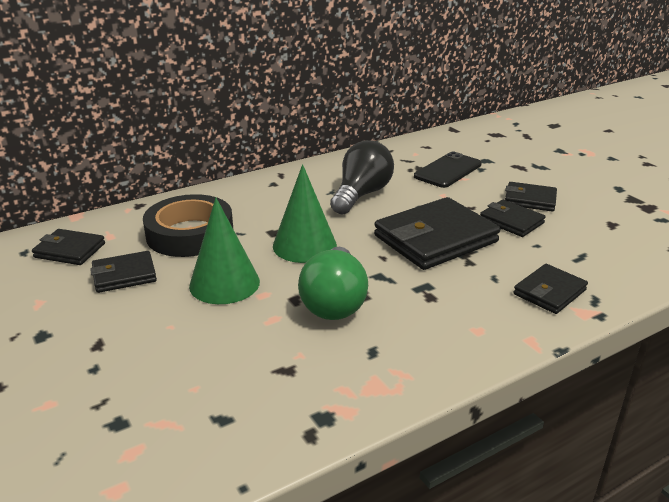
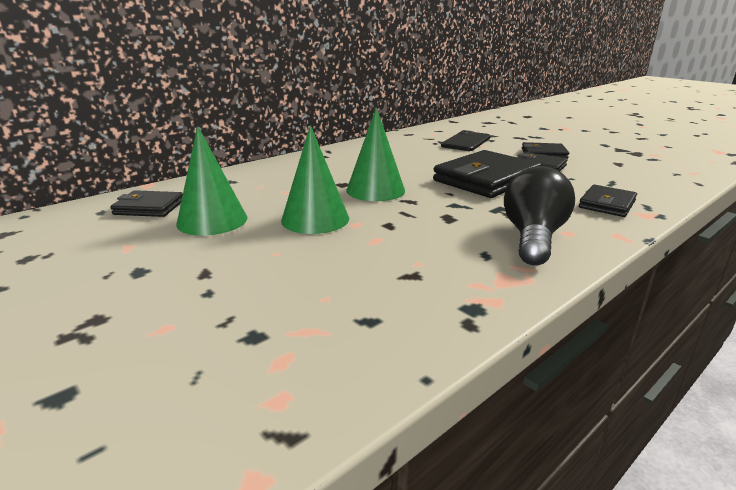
camera: 10 degrees left, 5 degrees down
(124, 275) = (212, 220): black wallet -> green cone
(190, 234) = (264, 189): black tape -> none
(334, 302) = (426, 224): green light bulb -> none
(361, 195) = (405, 158): black light bulb -> black light bulb (533, 237)

